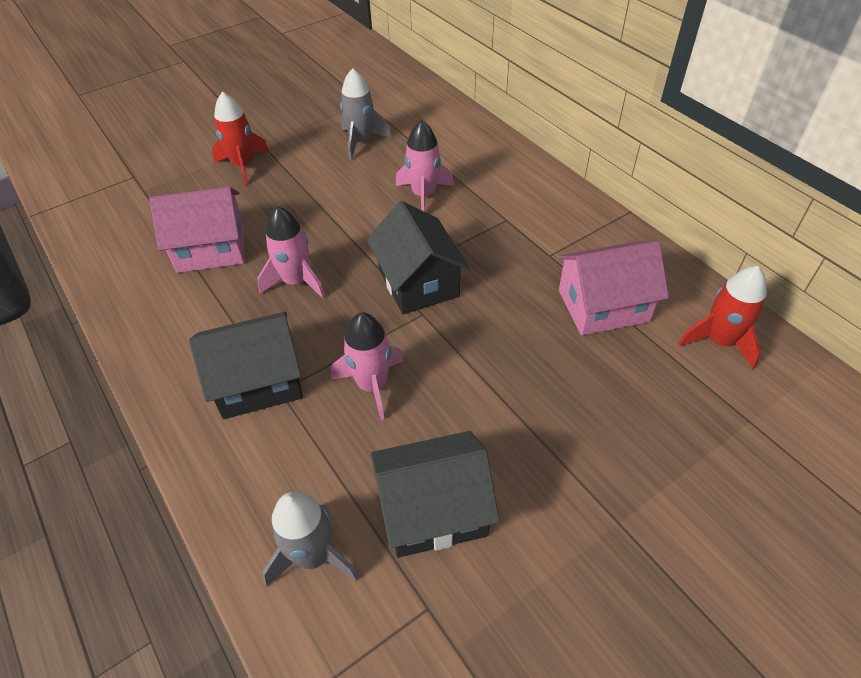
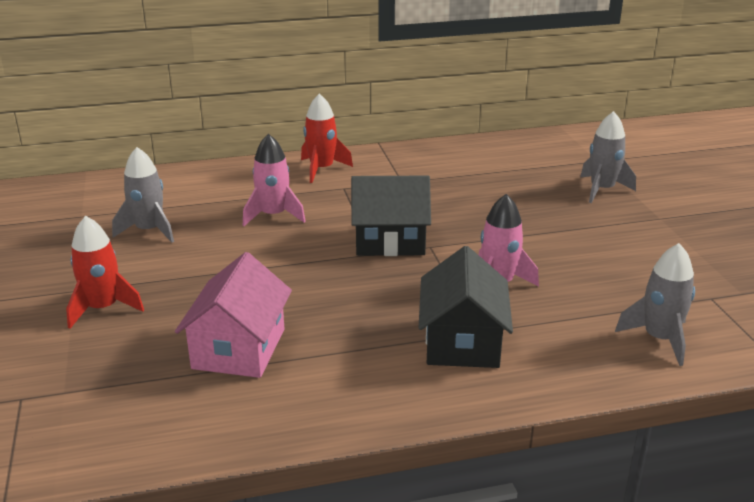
camera: 70 degrees left, 20 degrees down
(296, 281) = (339, 302): pink rocket -> none
(433, 510) = (632, 280): black house -> none
(603, 306) = (471, 176): pink house -> none
(659, 441) = (602, 190): none -> grey rocket
(719, 341) = (528, 150): red rocket -> red rocket (321, 169)

